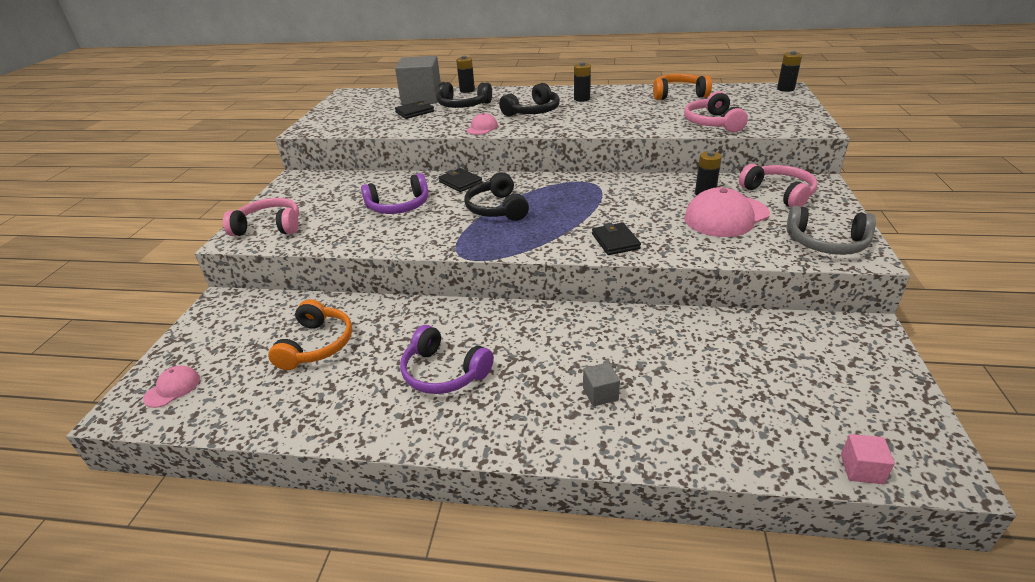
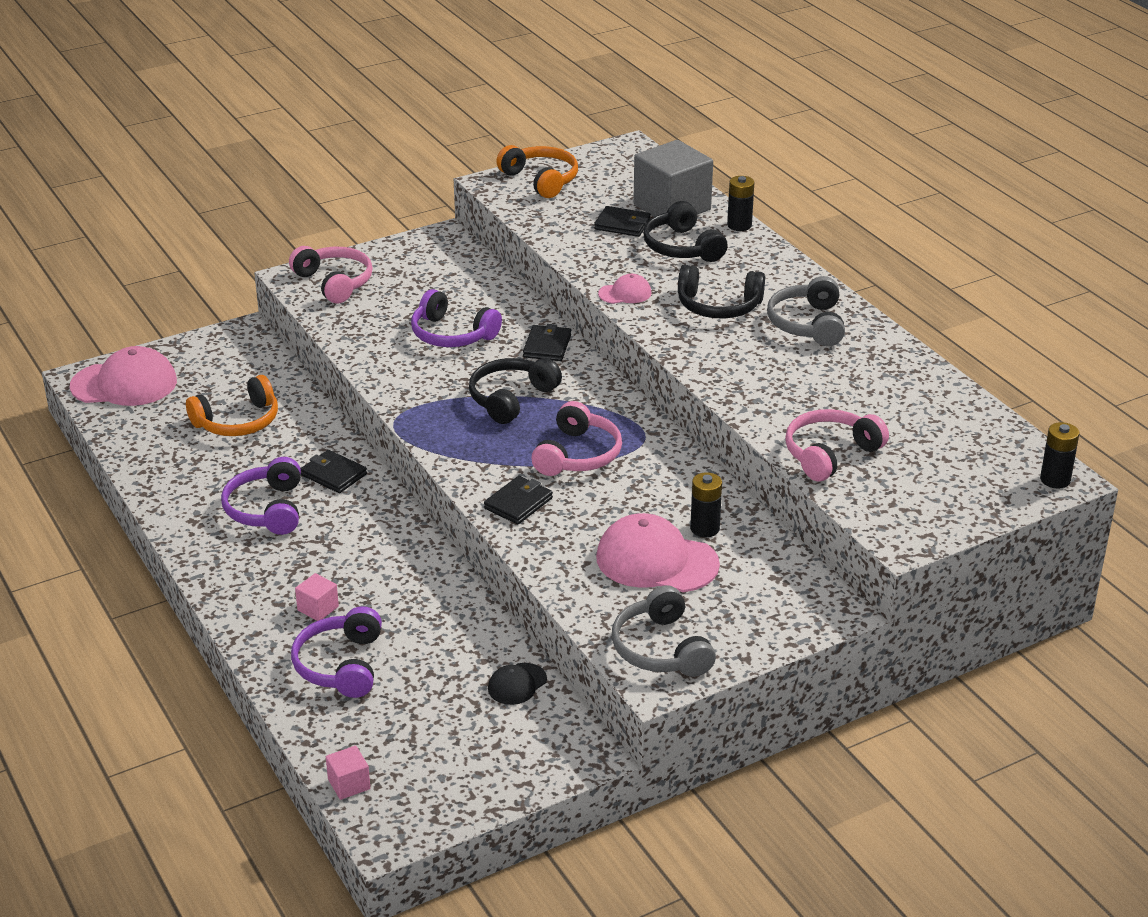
camera: 50 degrees right, 0 degrees up
(172, 388) = (124, 384): pink cap -> pink cap, size x2.00
(443, 323) = (334, 475): none -> black wallet
(582, 99) = (808, 324): black battery -> grey headphones
(600, 394) = (318, 608): grey cube -> pink cube
(678, 95) = (916, 395): orange headphones -> orange headphones (541, 180)
(687, 410) = (341, 665): none -> purple headphones
(770, 331) = (517, 684): none -> black cap
(779, 193) = (765, 585): pink headphones -> pink headphones (577, 455)

